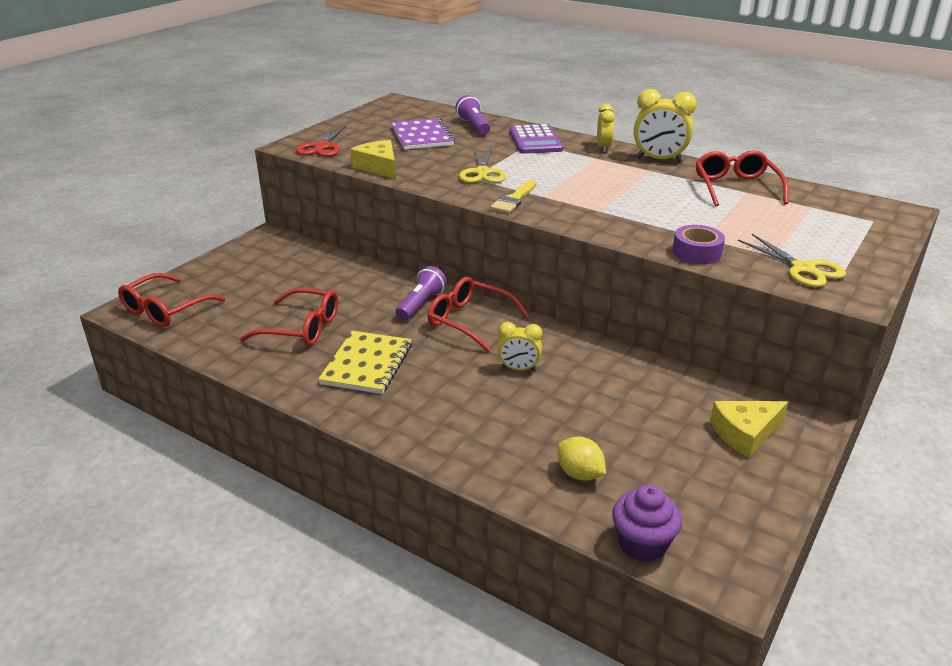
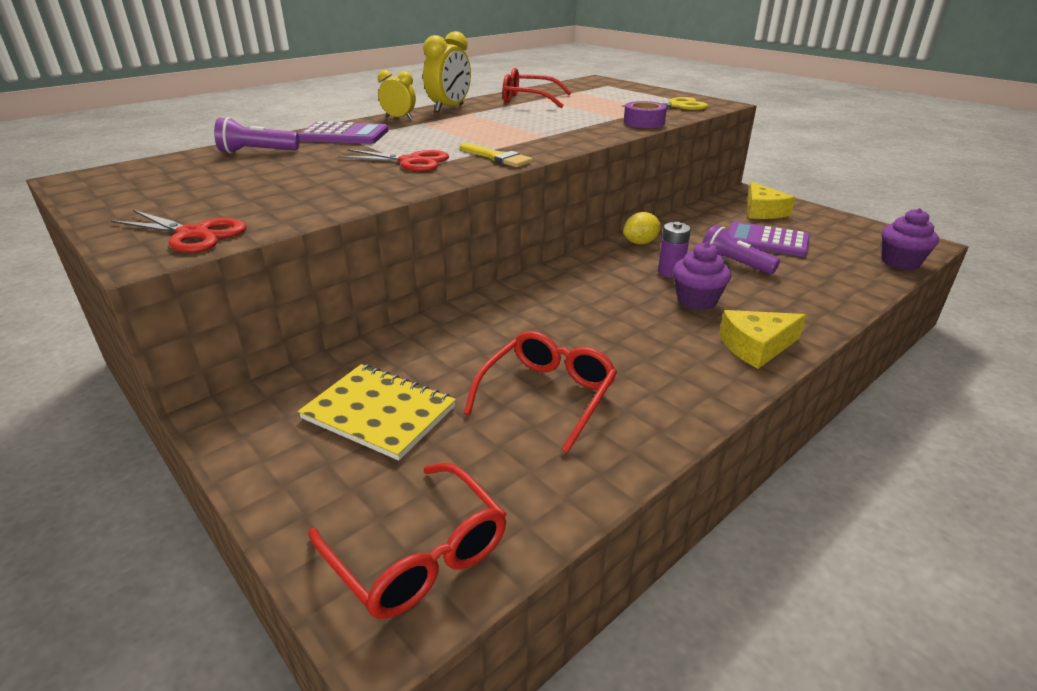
camera: 75 degrees left, 0 degrees up
(367, 364) = (648, 352): yellow notebook -> yellow notebook (379, 412)
(378, 167) = (329, 205): yellow cheese -> yellow cheese (756, 346)
(421, 304) = (526, 306): purple flashlight -> purple flashlight (734, 264)
(422, 136) = (250, 176): purple notebook -> none
(465, 385) = (696, 300): none -> purple cupcake
(469, 321) = (574, 283): red glasses -> none
(482, 173) = (410, 162): yellow scissors -> red scissors
(519, 369) = (670, 272): yellow clock -> purple battery
(579, 474) = (825, 270): yellow lemon -> yellow lemon (640, 243)
(642, 433) = (766, 241): none -> purple calculator

